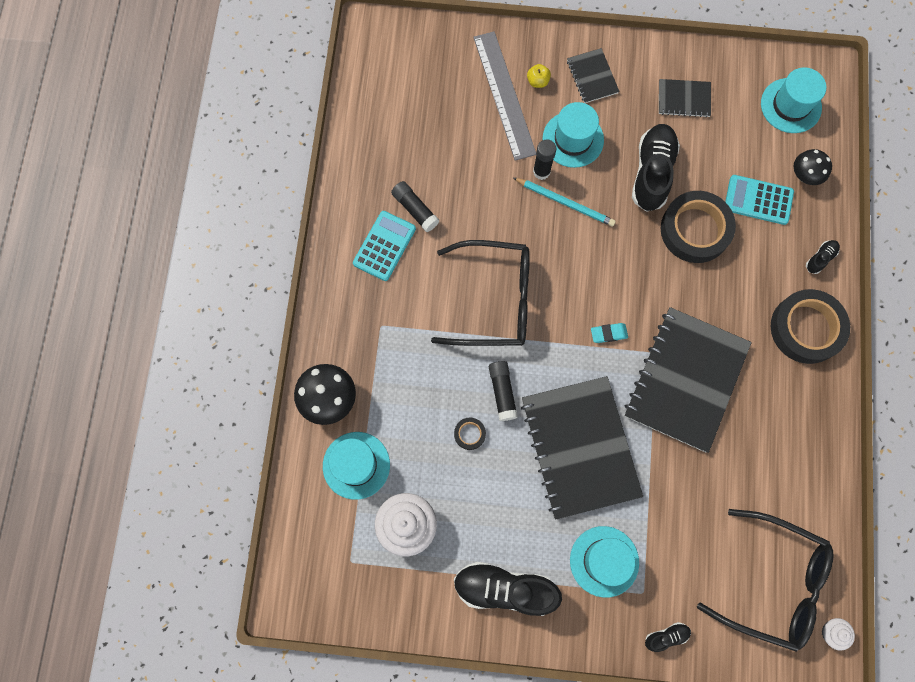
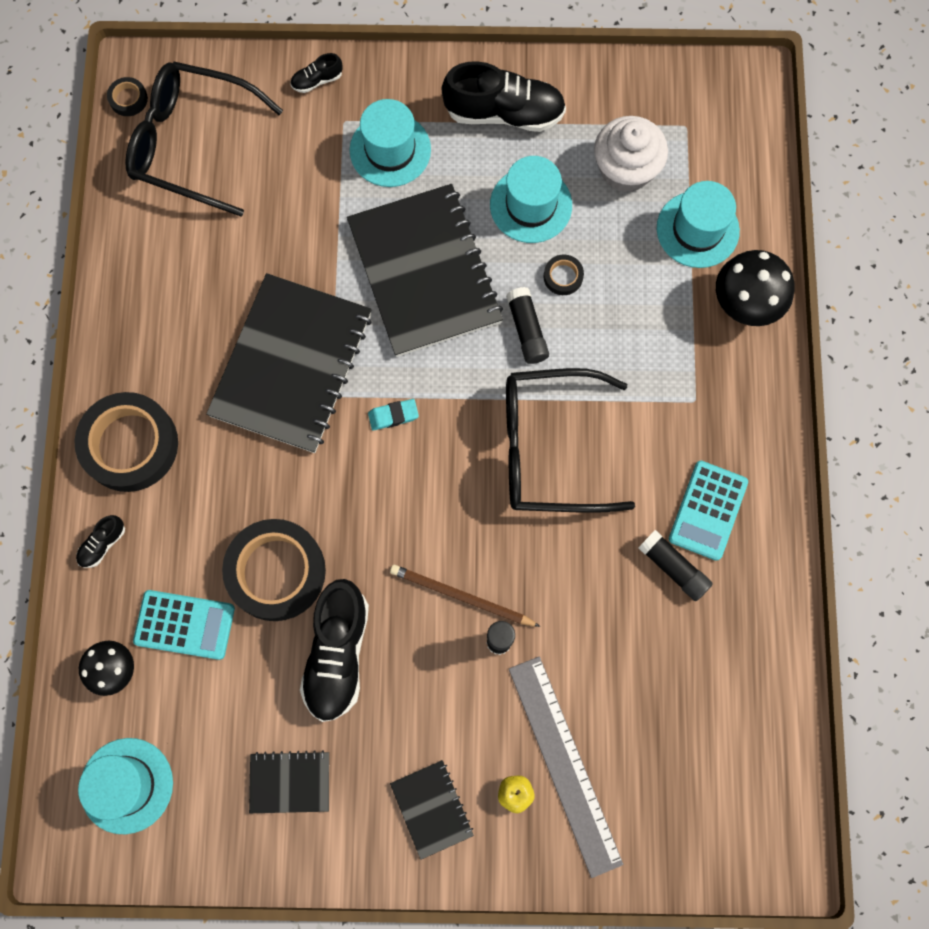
camera: 175 degrees right, 0 degrees up
(565, 203) = (461, 596): turquoise pencil -> brown pencil
(573, 139) = (456, 698): turquoise hat -> turquoise hat (531, 205)
(832, 632) = (128, 99): white cupcake -> black tape

